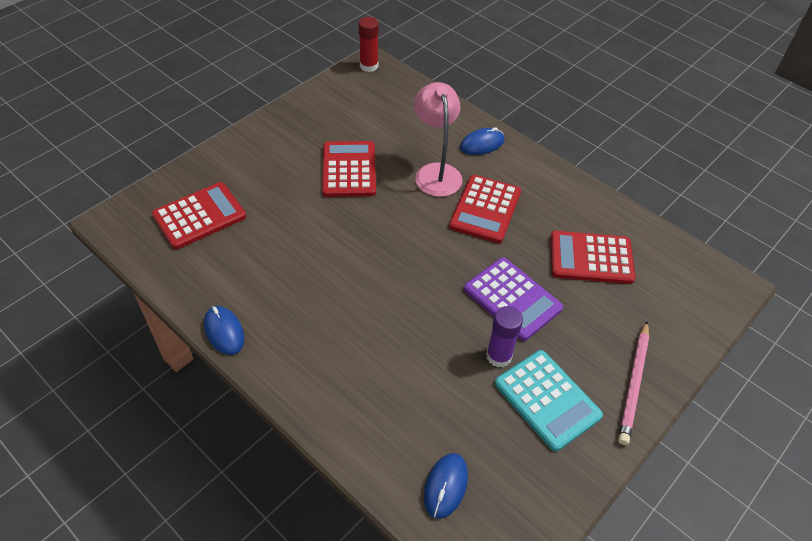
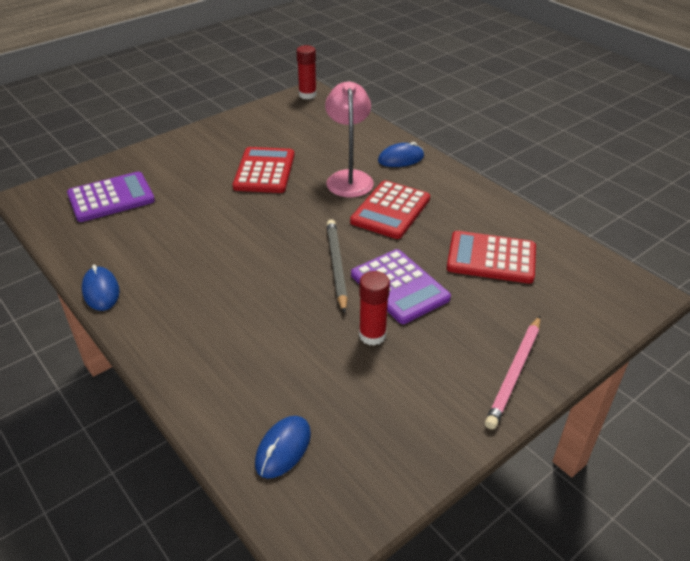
camera: 10 degrees right, 10 degrees down
(199, 216) = (111, 198): red calculator -> purple calculator
(448, 280) = (336, 266): none -> grey pencil
(499, 356) = (372, 335): purple glue stick -> red glue stick
(547, 400) = (415, 379): turquoise calculator -> none

